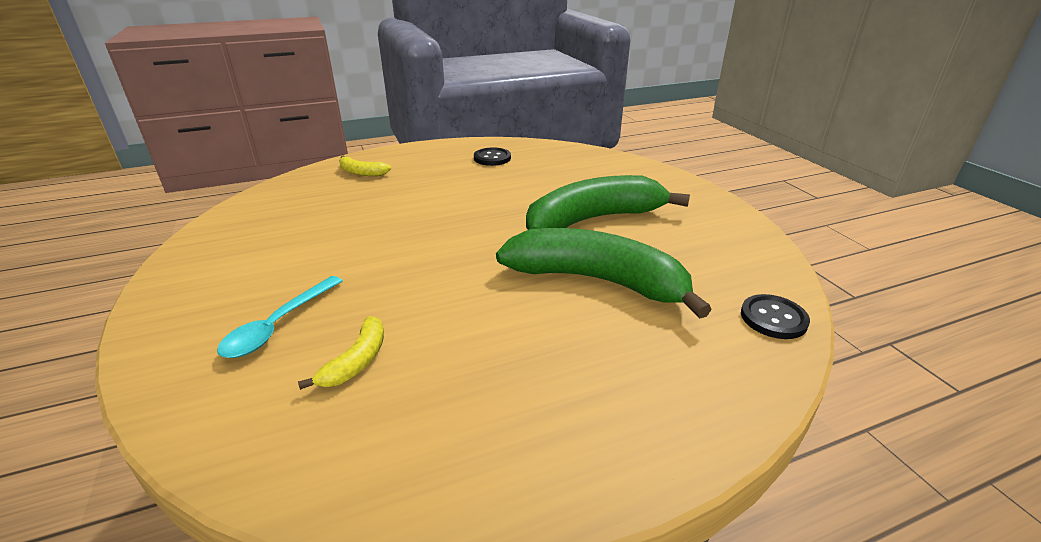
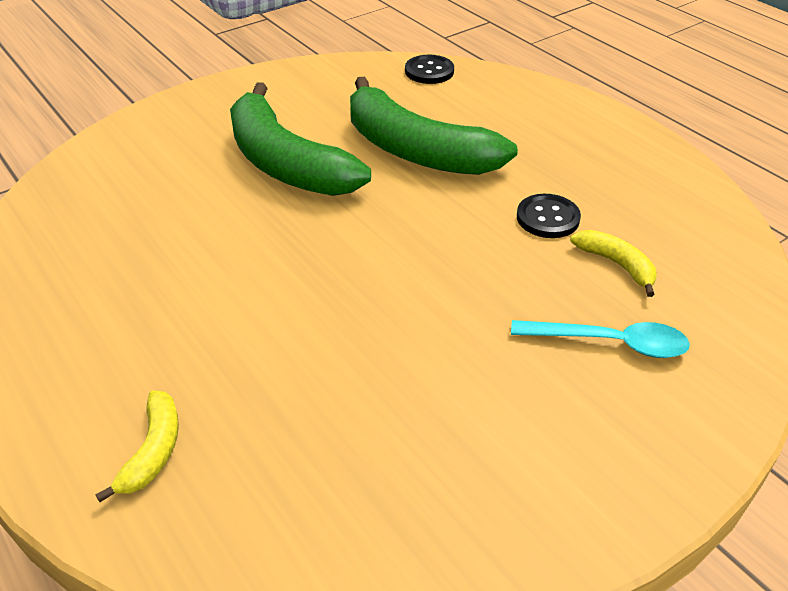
camera: 105 degrees left, 10 degrees up
(356, 361) = (616, 265): yellow banana -> yellow banana turned 45 degrees clockwise
(492, 158) = (73, 286): black button -> black button (547, 218)
(597, 281) = (416, 150): green banana -> green banana turned 60 degrees counterclockwise

